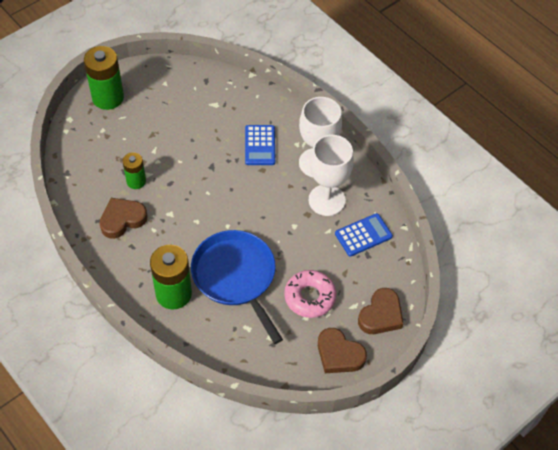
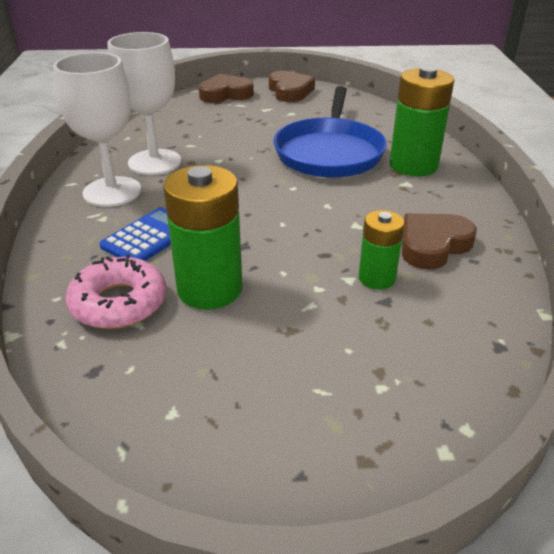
camera: 140 degrees left, 20 degrees down
(108, 98) = (321, 452): green battery -> green battery (209, 289)
(122, 220) = (433, 245): brown heart -> brown heart turned 135 degrees clockwise
(310, 297) = (272, 119): pink donut -> pink donut (119, 303)
(363, 235) = (162, 131): blue calculator -> none

